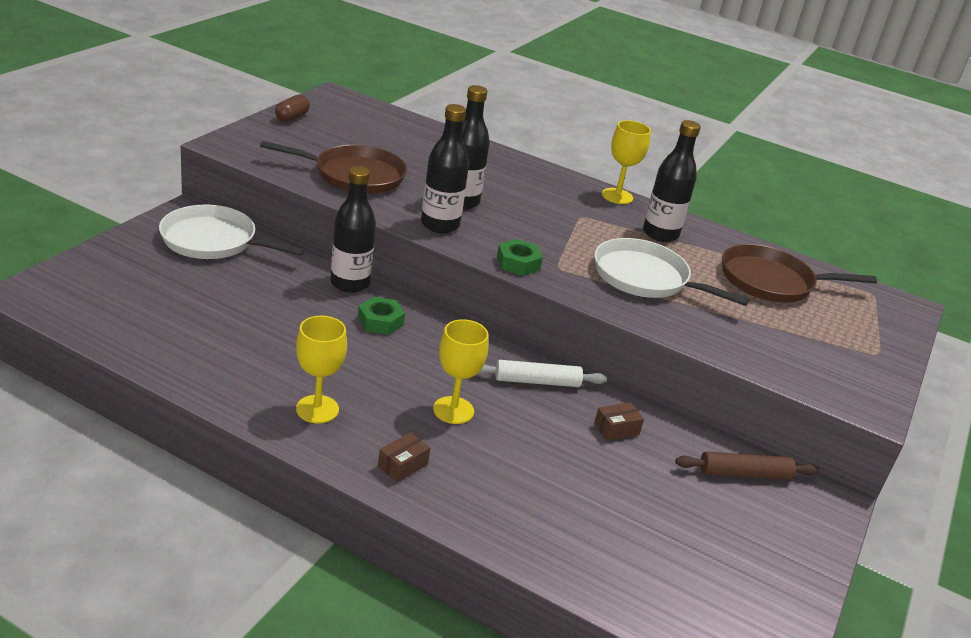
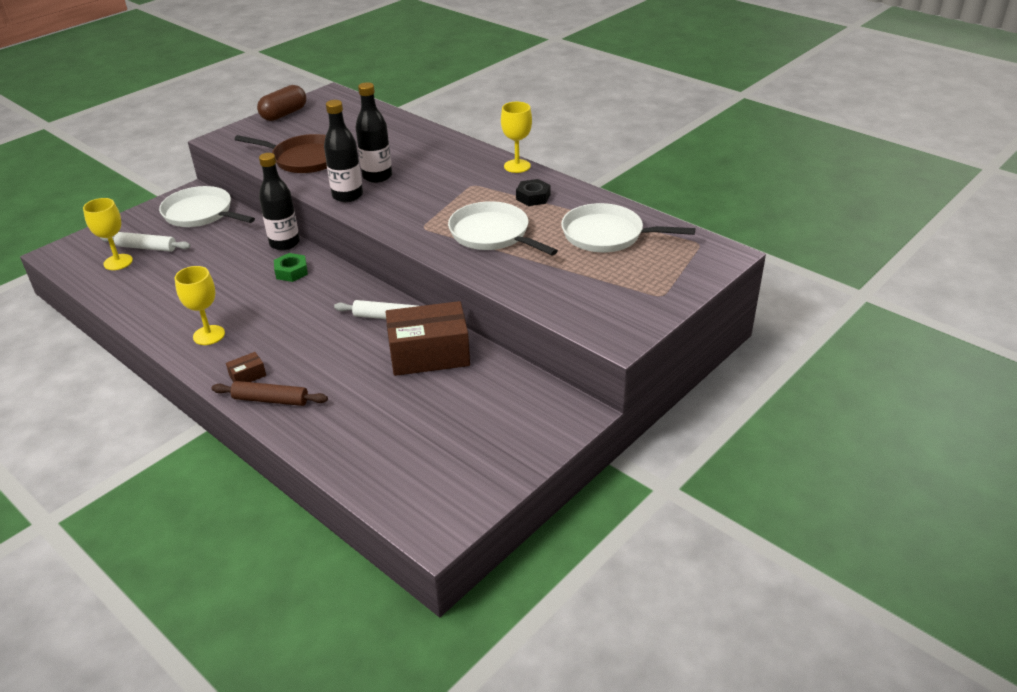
camera: 20 degrees right, 5 degrees up
(161, 286) = (146, 248): none -> white rolling pin
(292, 117) = (284, 114): brown capsule -> brown capsule, size x1.58
(453, 410) = (308, 337): yellow goblet -> yellow goblet (118, 262)
(518, 263) = (391, 224): green nut -> none
(616, 429) = (429, 354): brown box -> brown box, size x2.49
(660, 234) = (533, 197): black bottle -> black nut
(744, 474) = (515, 391): brown rolling pin -> brown rolling pin (271, 400)
(771, 281) = (607, 235): brown pan -> white pan

